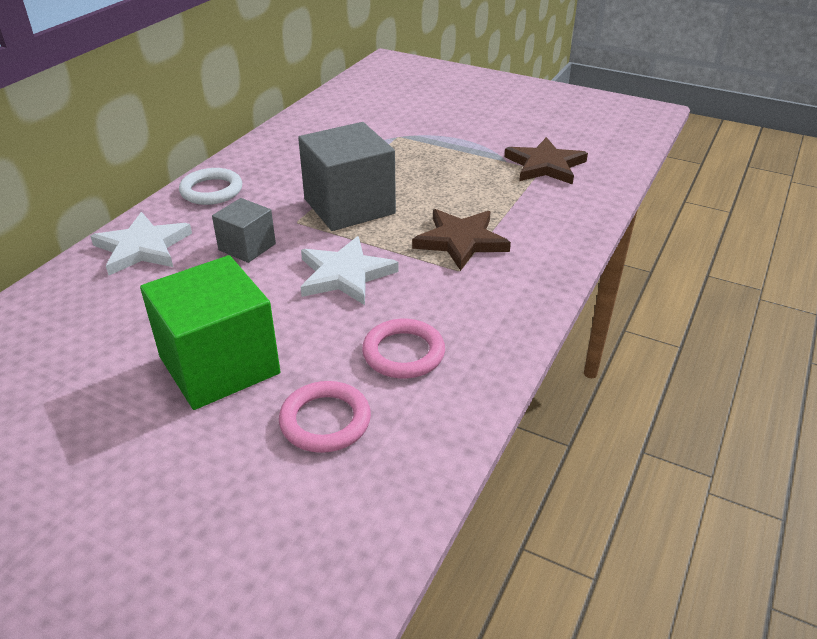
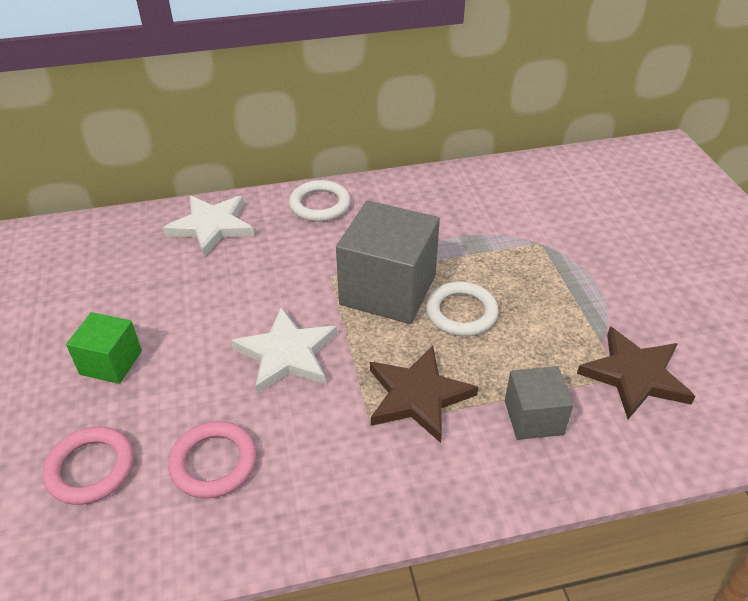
camera: 50 degrees right, 5 degrees up
(219, 365) = (111, 362): green cube -> green cube, size x0.54
(247, 247) = (267, 274): grey cube -> grey cube (533, 417)
(414, 191) = (461, 312): none -> white ring

